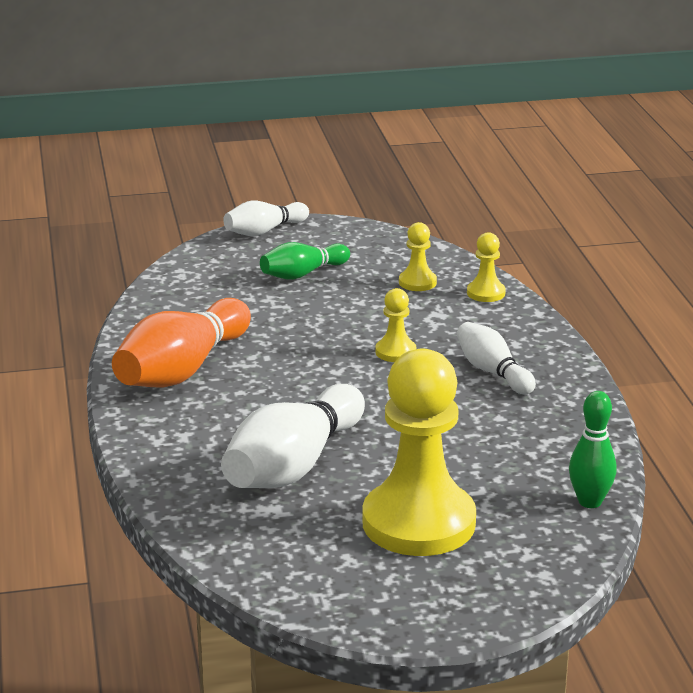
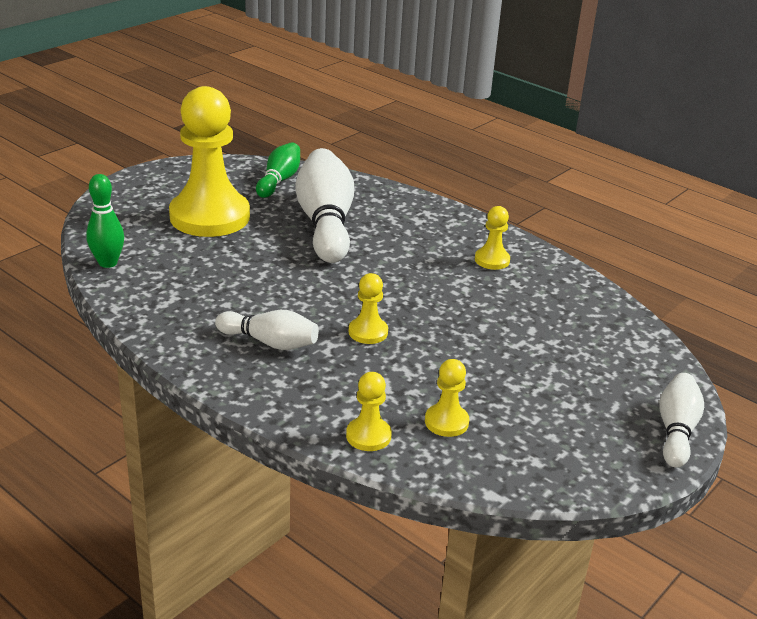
camera: 140 degrees right, 5 degrees up
(182, 370) = (492, 260): orange bowling pin -> yellow pawn
(303, 274) = (556, 387): green bowling pin -> green bowling pin (279, 181)

